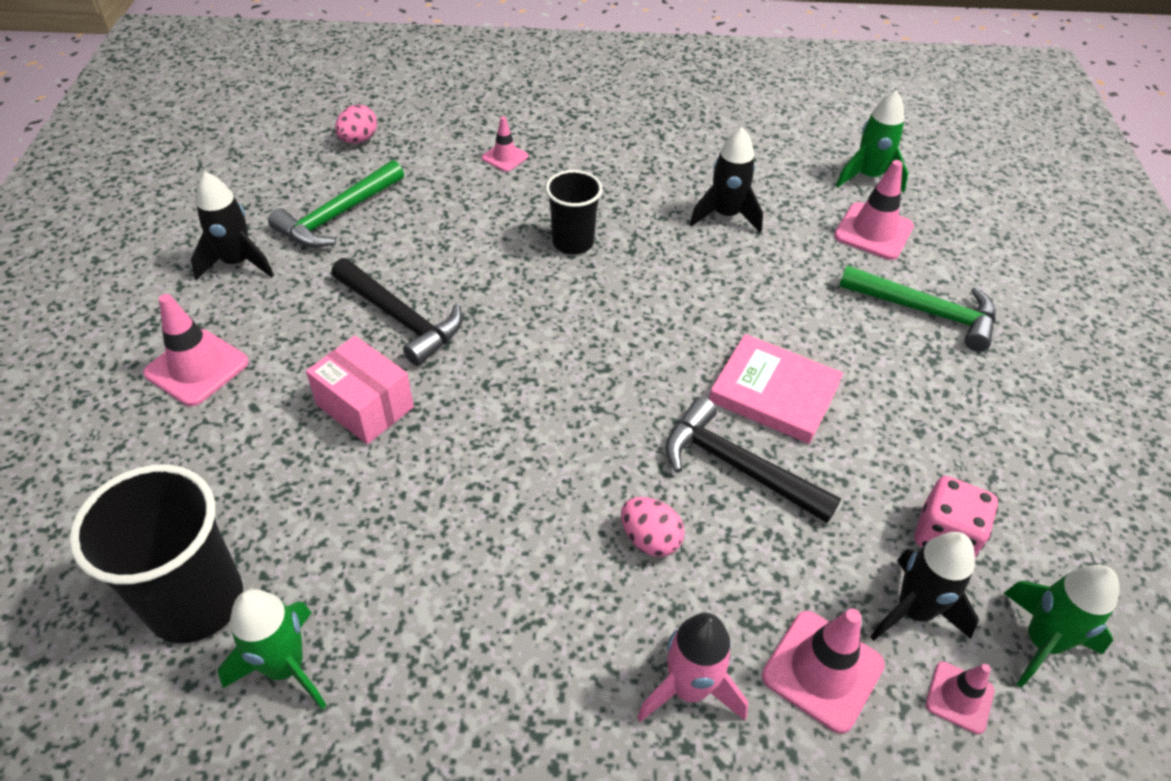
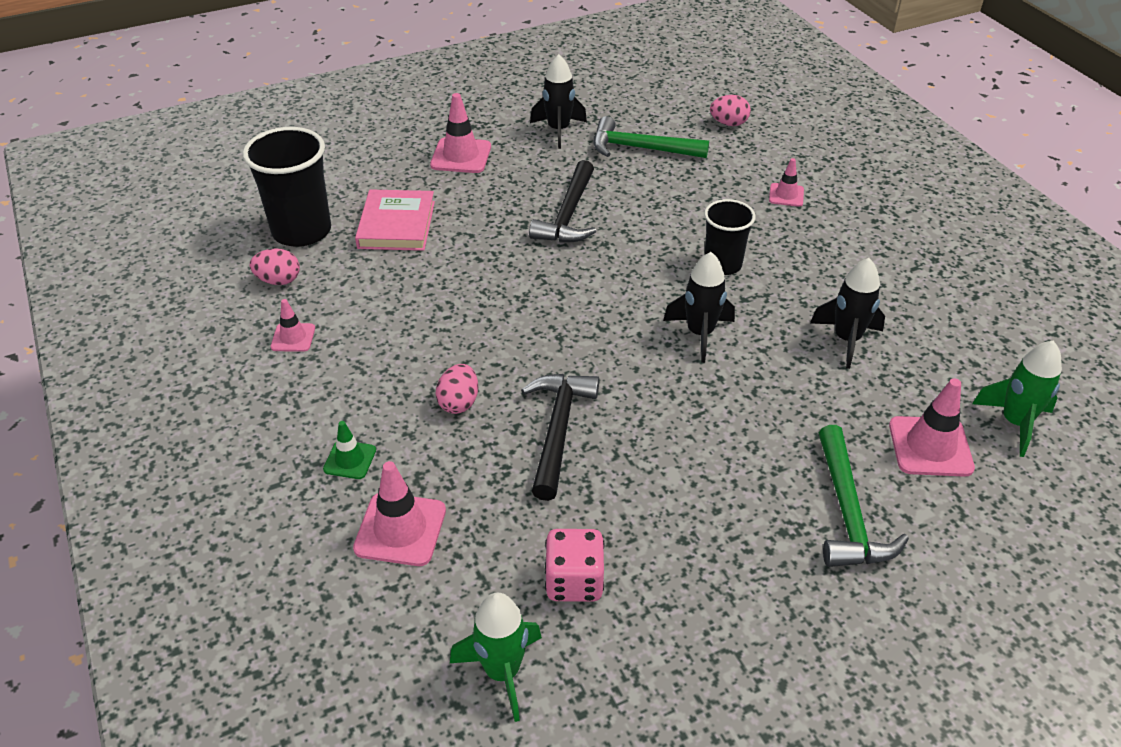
camera: 65 degrees right, 5 degrees down
(285, 667) = (278, 280): green rocket -> pink egg
(365, 406) = (480, 232): pink box -> none
(689, 688) = (350, 460): pink rocket -> green traffic cone
(774, 393) = (653, 431): pink book -> pink book (396, 225)
(913, 611) = (484, 575): black rocket -> black rocket (700, 334)
(959, 697) = (419, 621): pink traffic cone -> pink traffic cone (293, 337)

